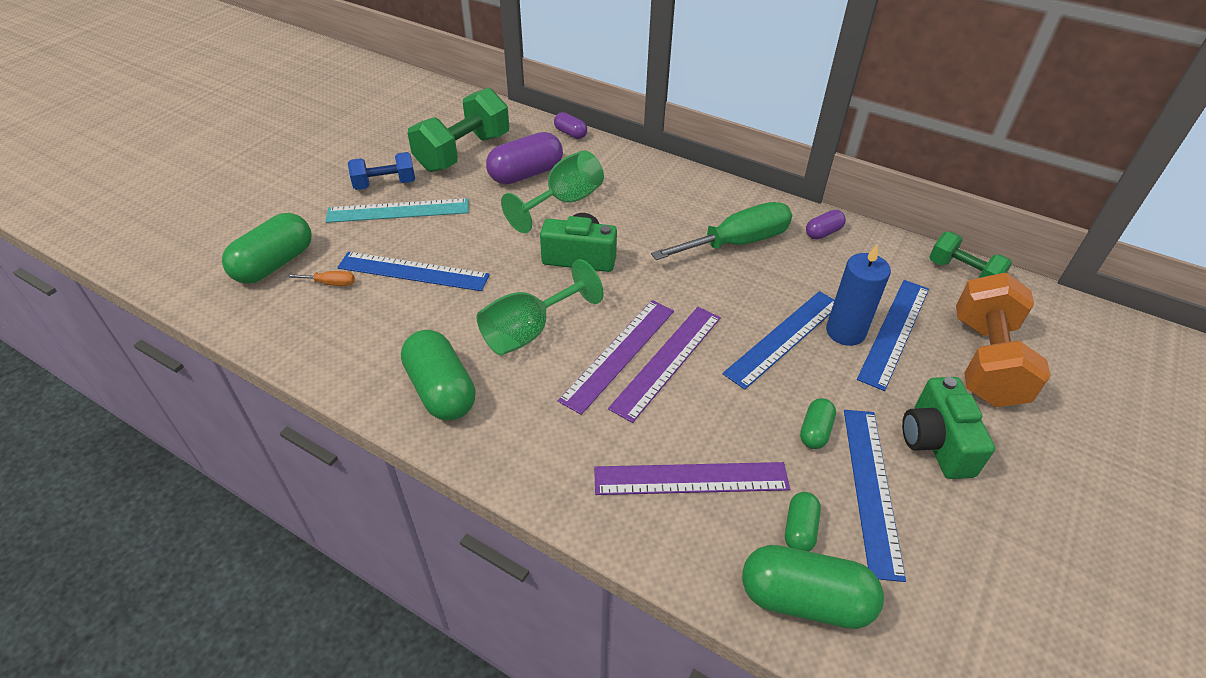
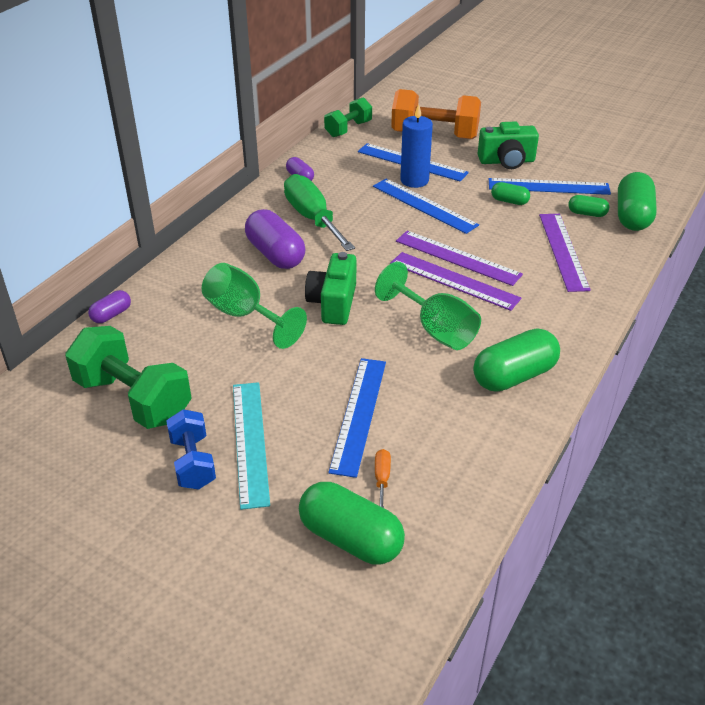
camera: 90 degrees left, 5 degrees down
(526, 174) = (189, 345): purple capsule -> purple capsule (275, 254)

